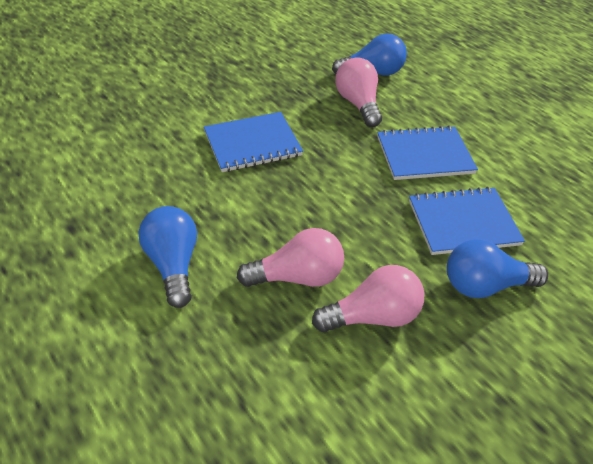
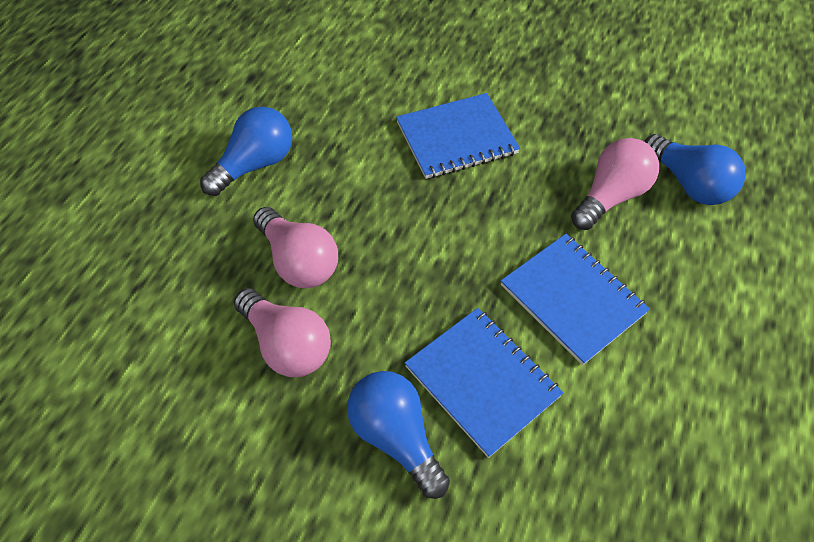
camera: 60 degrees right, 10 degrees up
(252, 144) = (456, 138): blue notebook -> blue notebook turned 60 degrees counterclockwise

